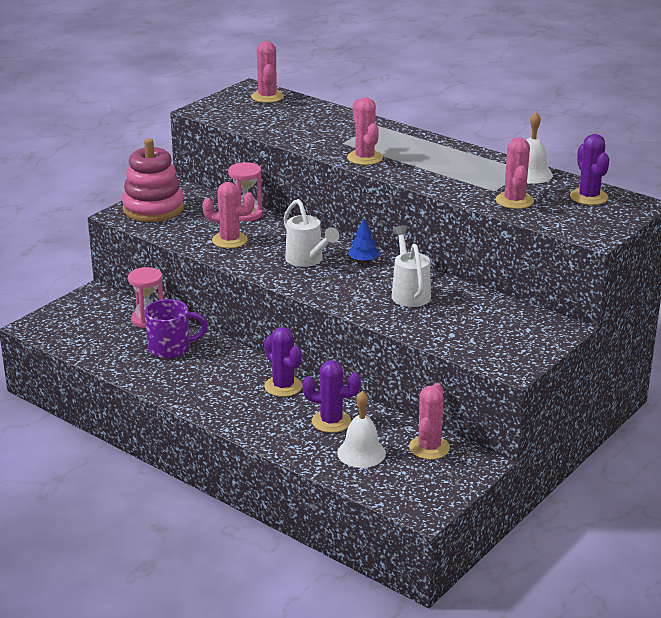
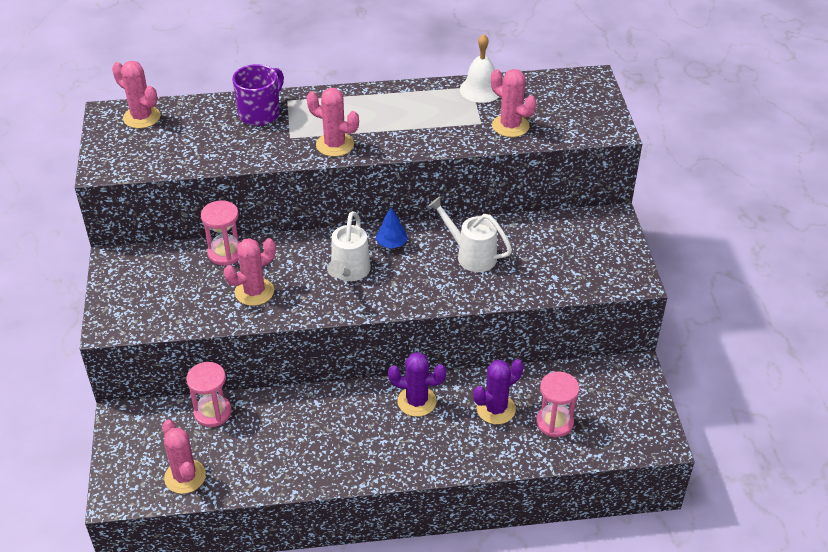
camera: 45 degrees left, 15 degrees up
(153, 209) = (132, 299): pink stacking toy -> none
(171, 348) = (276, 429): purple mug -> purple mug (260, 113)
(307, 260) = (349, 272): white watering can -> white watering can turned 90 degrees clockwise
(361, 453) = (554, 422): white bell -> pink hourglass
(429, 448) = (589, 381): pink cactus -> pink cactus (185, 477)
(589, 197) = (552, 91): purple cactus -> none

